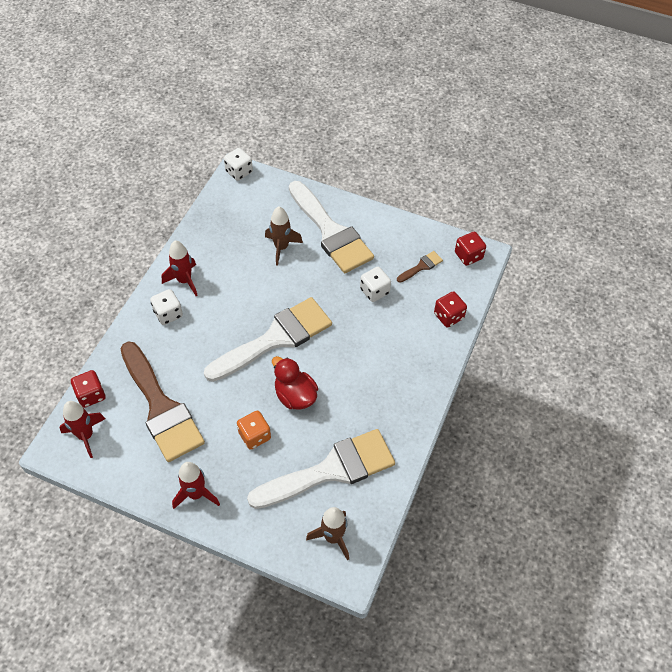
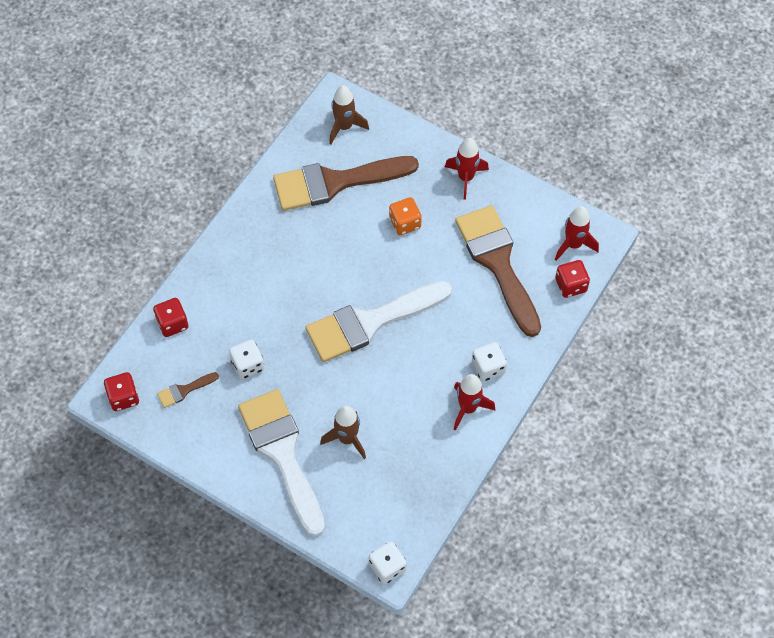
camera: 170 degrees left, 5 degrees up
(295, 396) = (358, 257): red duck -> none
(331, 470) = (335, 183): white brush -> brown brush

